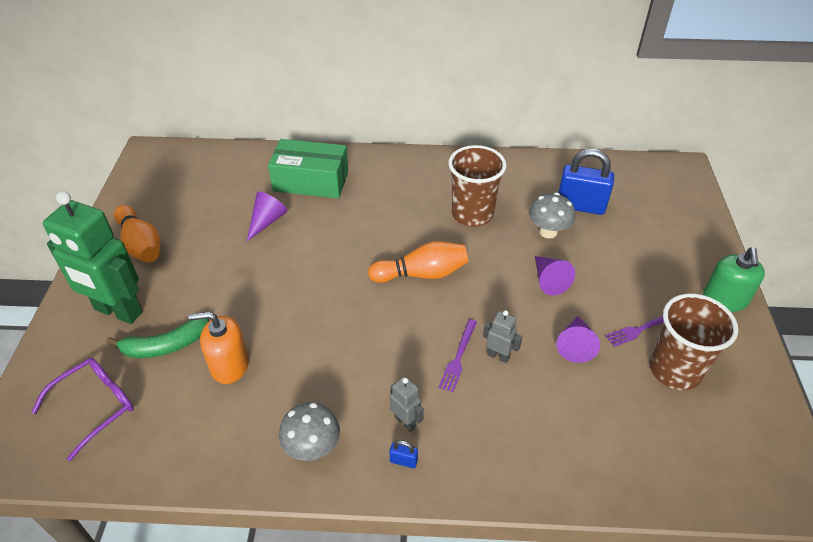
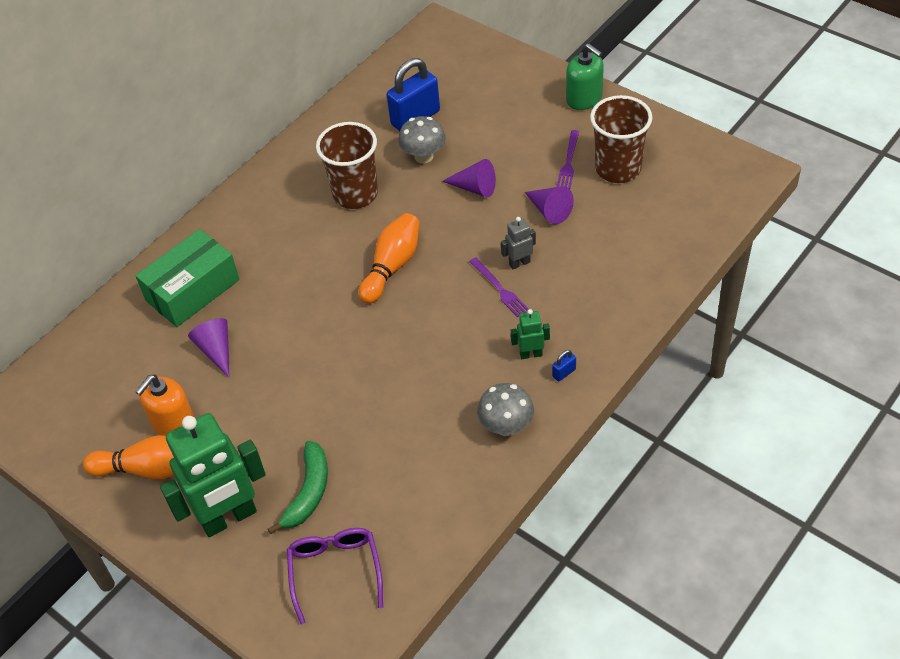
camera: 50 degrees left, 5 degrees up
(229, 365) = (374, 451): orange soap dispenser -> orange soap dispenser (173, 422)
(405, 421) = (531, 354): grey robot -> green robot

